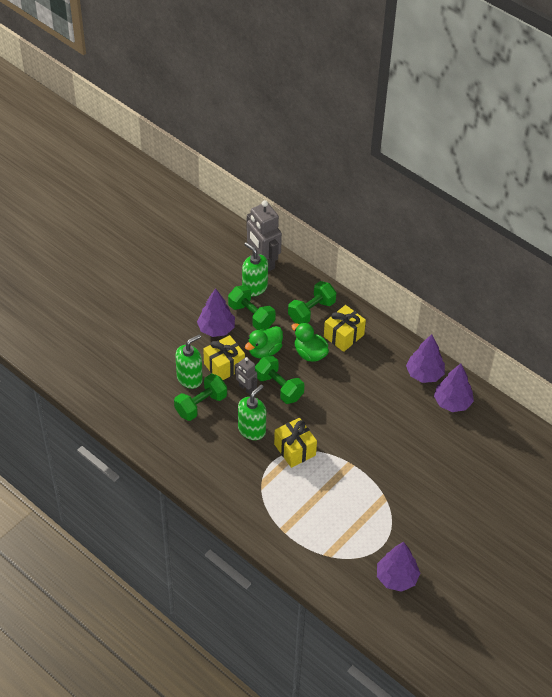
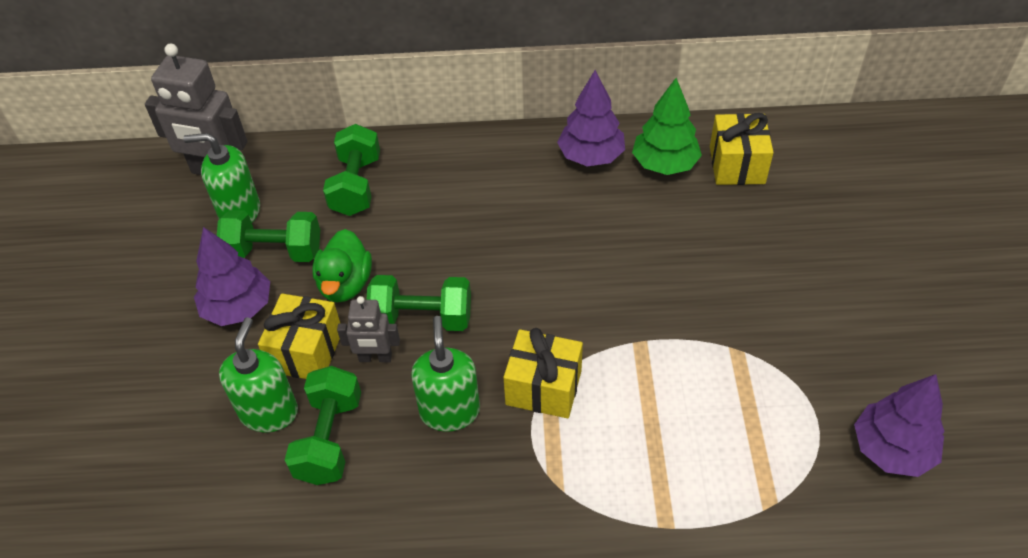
camera: 40 degrees left, 0 degrees up
(310, 353) = (415, 240): green duck -> none
(343, 336) = (435, 185): yellow gift -> yellow gift (737, 165)
(452, 403) = (665, 164): purple tree -> green tree

